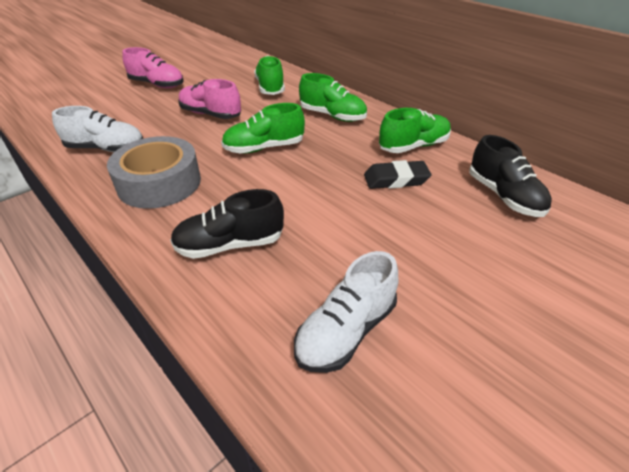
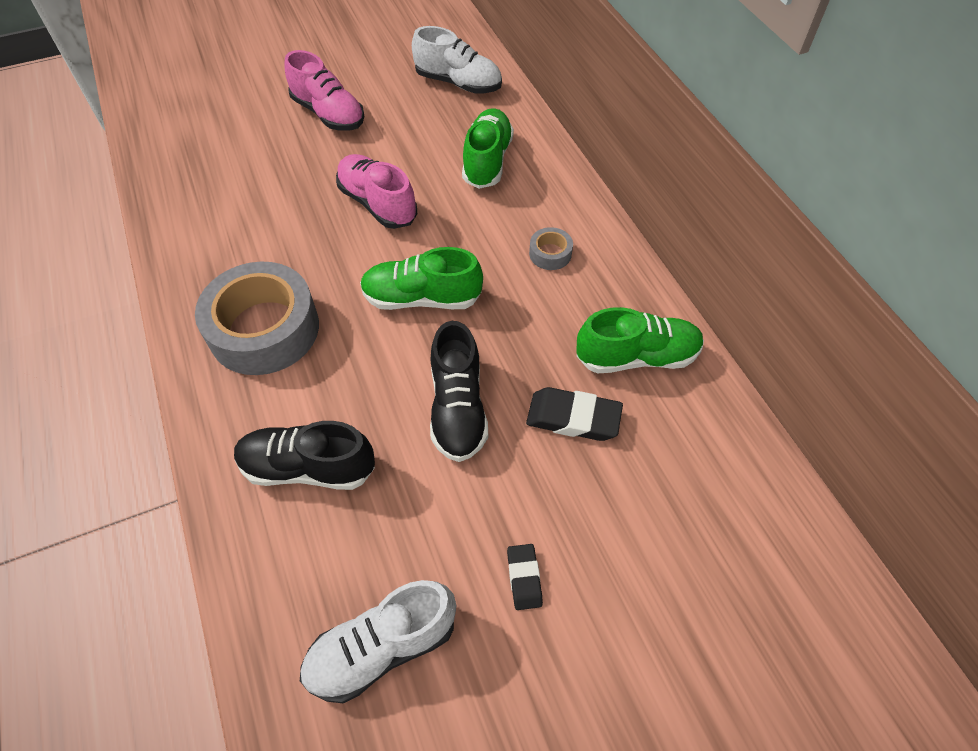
camera: 20 degrees right, 15 degrees up
(106, 149) = (221, 242): white shoe -> white shoe (458, 83)
(332, 116) = (550, 254): green shoe -> grey tape
(420, 262) = (524, 578): none -> black eraser
(504, 196) = (710, 500): black shoe -> black shoe (457, 408)

